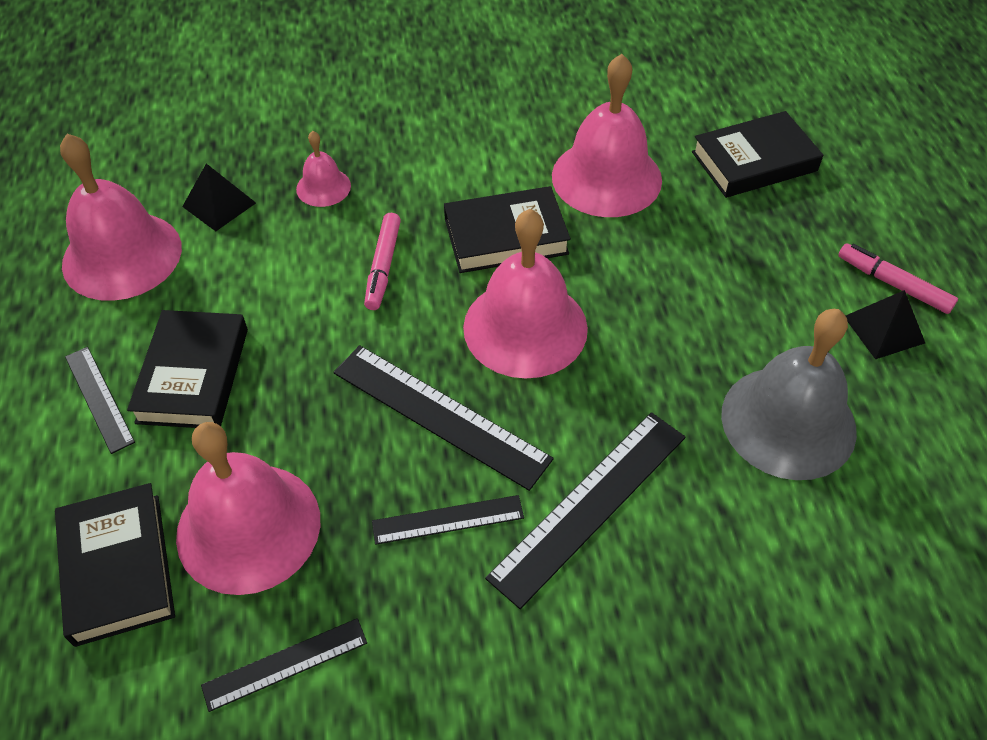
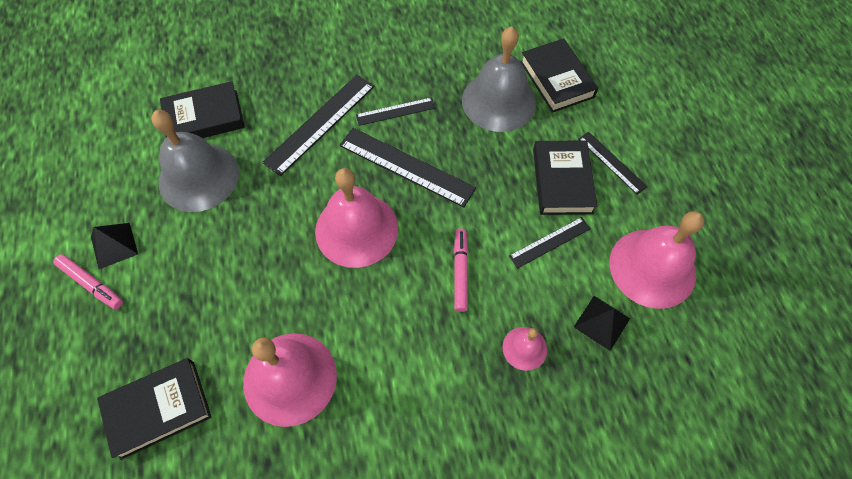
camera: 175 degrees right, 10 degrees up
(248, 527) = (498, 101): pink bell -> grey bell
(285, 664) = (463, 48): black ruler -> black ruler (550, 242)
(506, 236) = (372, 307): black book -> black book (204, 117)

